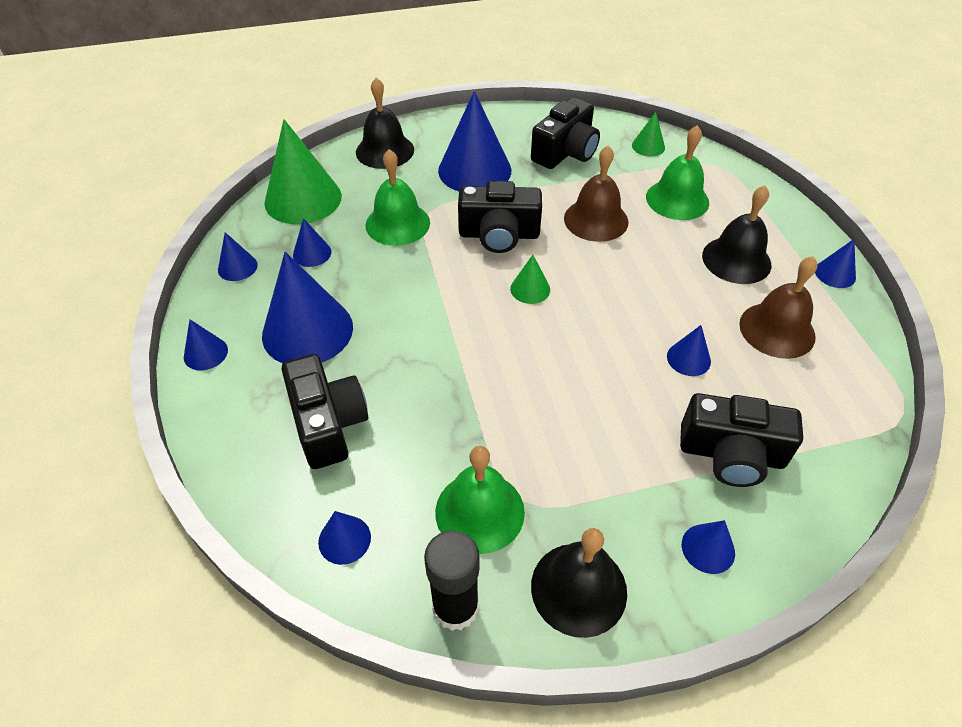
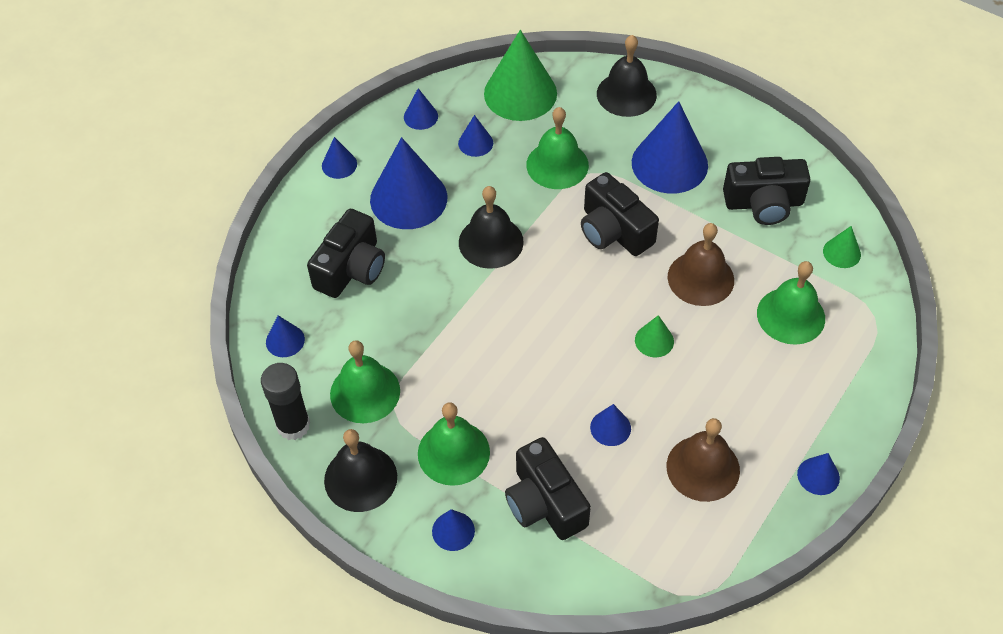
camera: 50 degrees right, 5 degrees up
(530, 289) = (578, 289): green cone -> green cone (654, 340)
(617, 486) = (453, 452): none -> green bell
(736, 260) = (758, 398): black bell -> black bell (491, 242)

